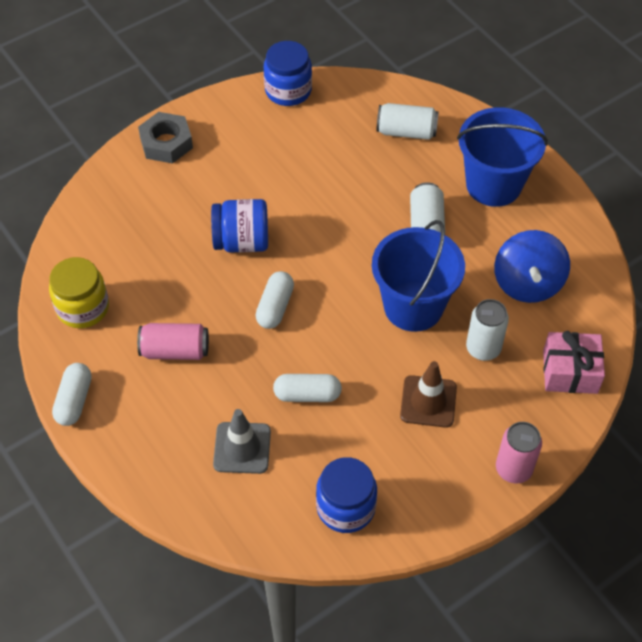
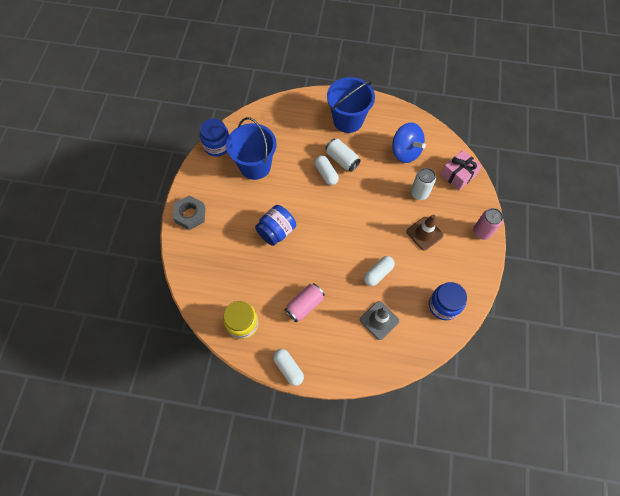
camera: 45 degrees left, 10 degrees up
(275, 307) = (323, 248): white capsule -> white capsule (326, 174)
(406, 132) = (288, 125): white can -> none
(413, 306) = (375, 199): blue bucket -> blue bucket (255, 166)

